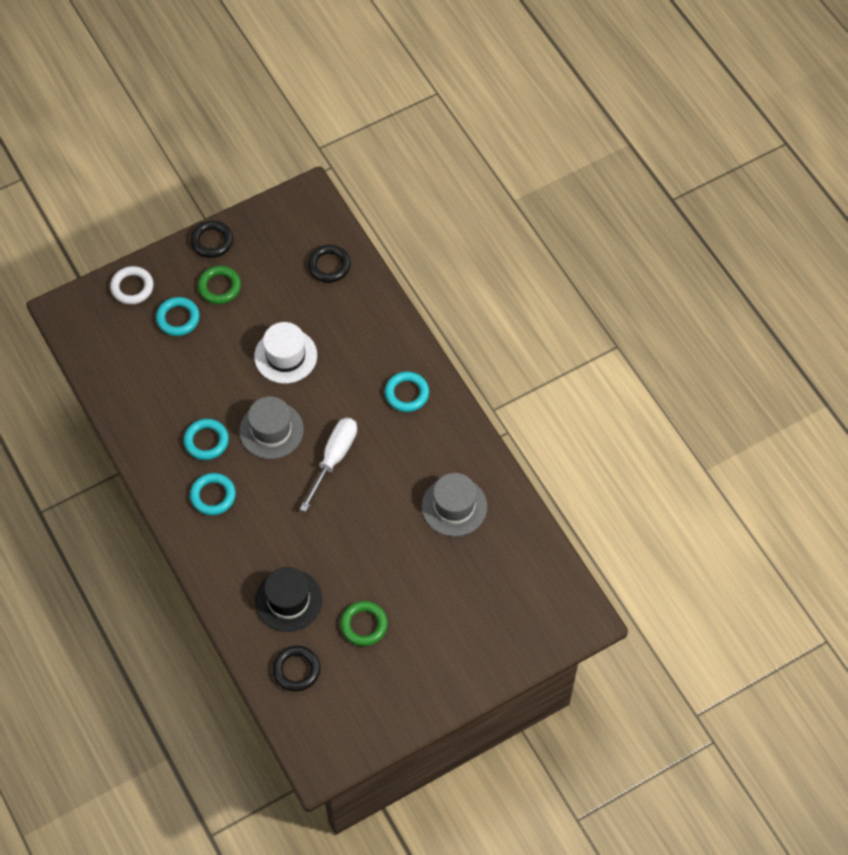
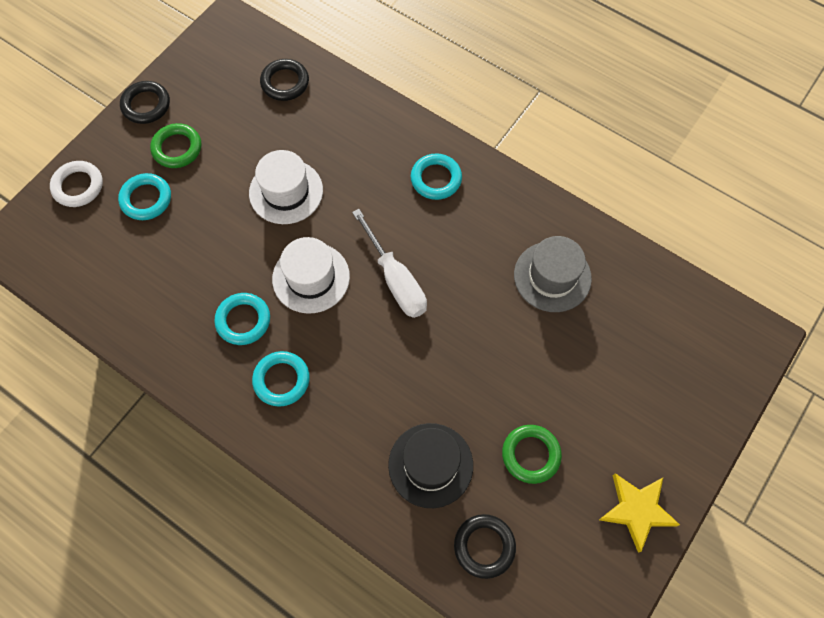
camera: 25 degrees left, 5 degrees up
(271, 430) = (311, 278): grey hat -> white hat
(334, 458) = (396, 279): white screwdriver -> white screwdriver turned 150 degrees clockwise
(418, 695) = (637, 510): none -> yellow star

